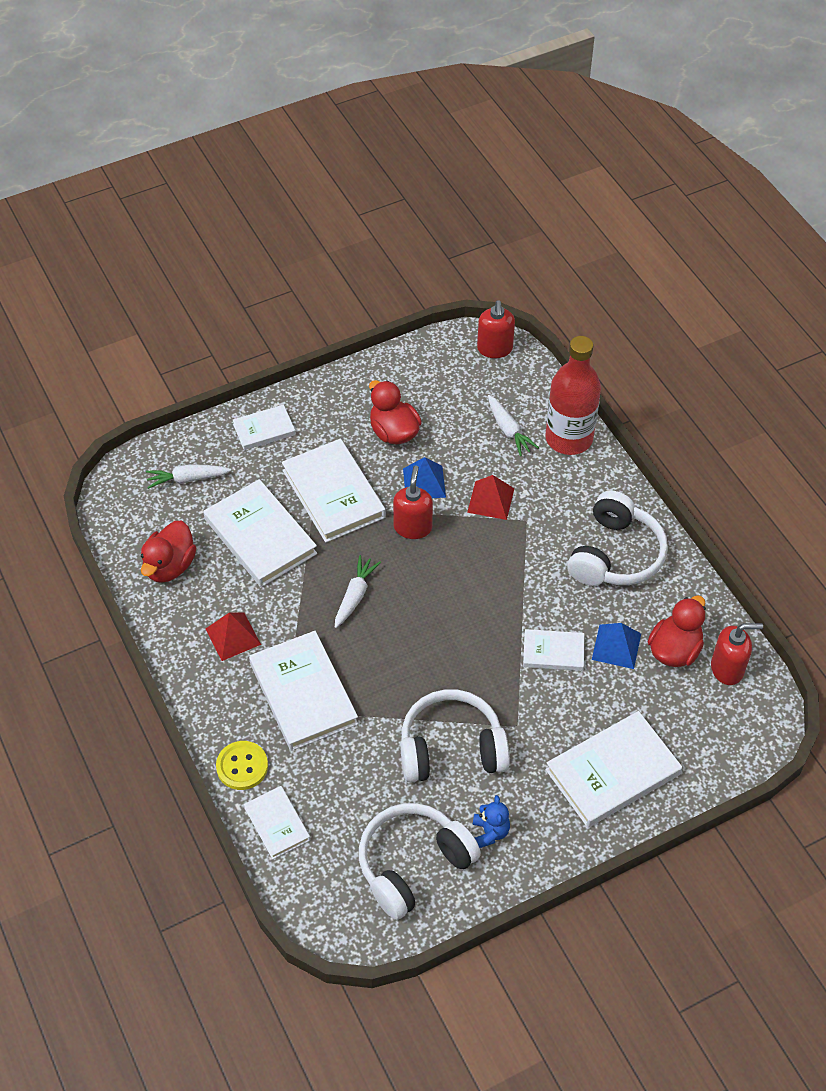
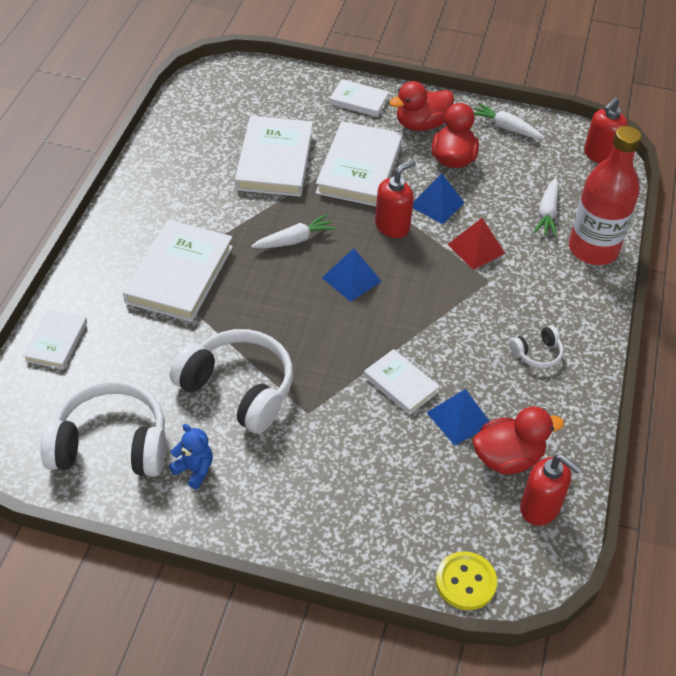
camera: 40 degrees right, 5 degrees down
(170, 566) = (192, 138): red duck -> red duck (421, 125)
(187, 479) = (269, 97): white carrot -> white carrot (505, 127)
(233, 636) = (179, 206): red pyramid -> none
(242, 766) = (81, 288): yellow button -> yellow button (465, 582)
(432, 595) = (351, 279): none -> blue pyramid
(490, 832) = (194, 470): blue teddy bear -> blue teddy bear turned 90 degrees counterclockwise
(612, 772) = (344, 506): white book -> none
(615, 554) = (537, 353): white headphones -> white headphones, size x0.46

